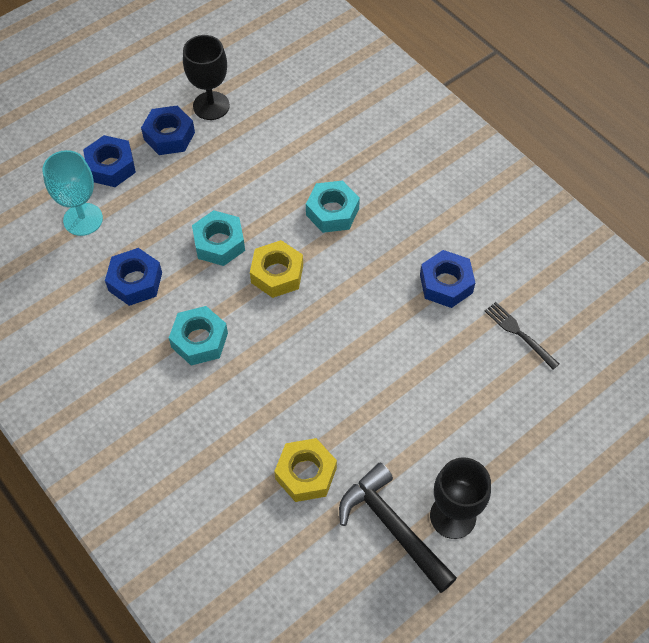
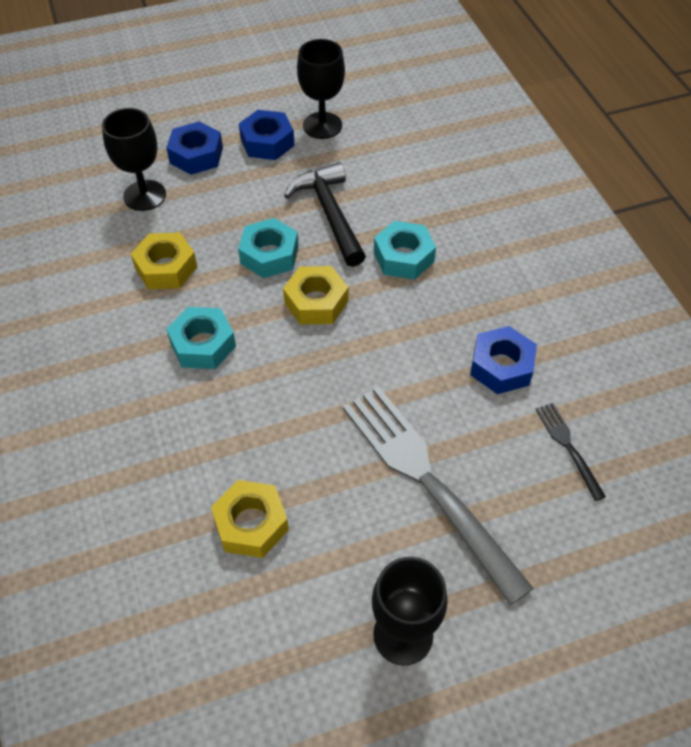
camera: 20 degrees right, 5 degrees down
(83, 219) = (144, 195): turquoise goblet -> black goblet
(135, 282) = (166, 268): blue nut -> yellow nut
(393, 527) = (325, 622): black hammer -> black hammer (330, 214)
(424, 395) = (426, 481): none -> grey fork

